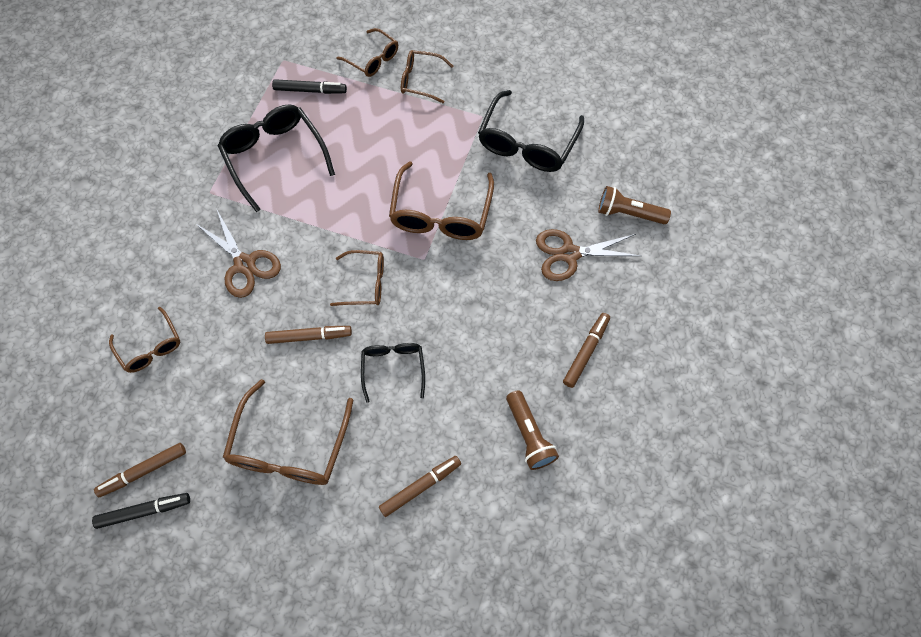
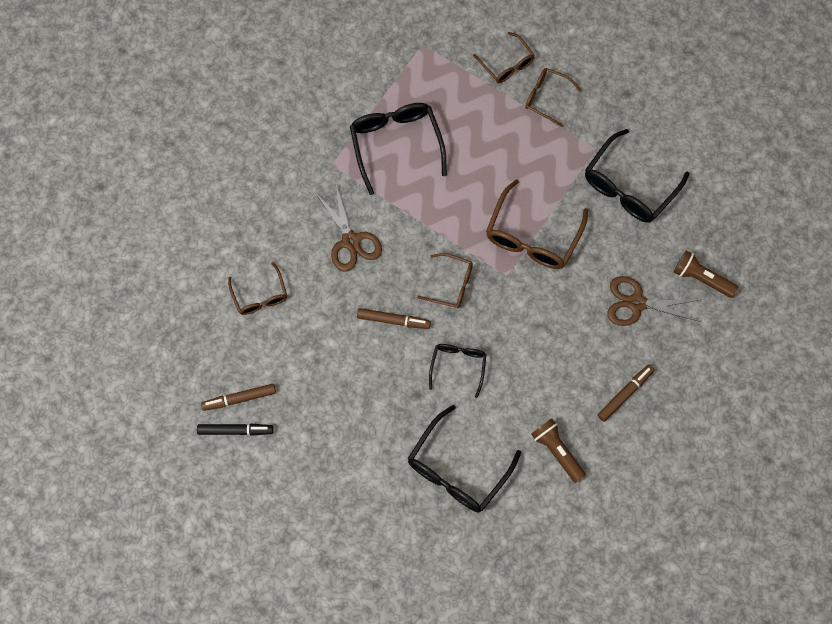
camera: 15 degrees right, 5 degrees up
(289, 446) = (359, 409): brown glasses -> none
(310, 90) = (441, 83): black marker -> none
(420, 487) = (457, 469): brown marker -> black glasses
(529, 435) = (557, 451): brown flashlight -> brown flashlight turned 150 degrees clockwise

